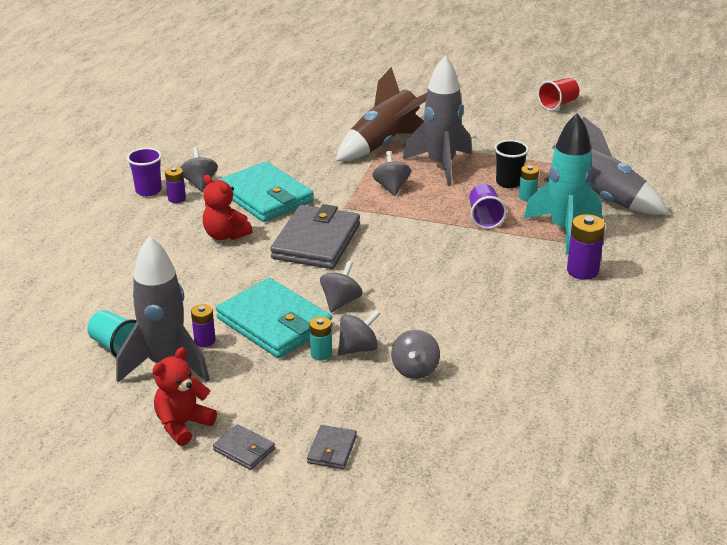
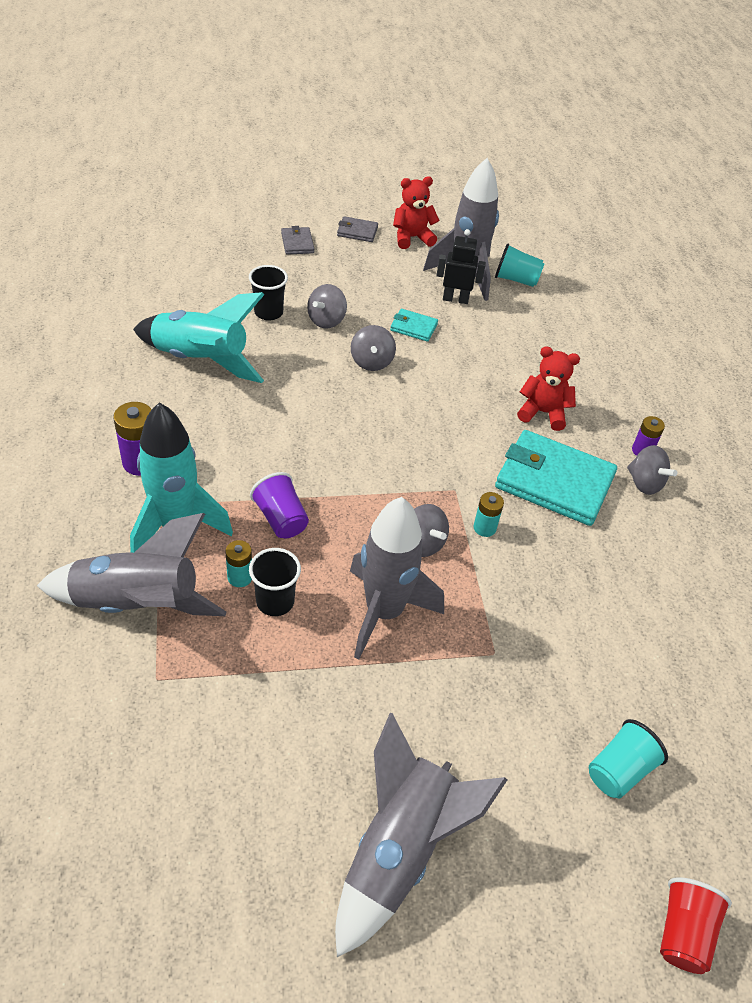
camera: 150 degrees right, 15 degrees up
(148, 190) = (683, 454): purple cup -> none
(183, 425) = (412, 238): red teddy bear -> red teddy bear turned 120 degrees counterclockwise
(204, 341) = (455, 299): purple battery -> black robot
(274, 323) = (413, 327): turquoise wallet -> turquoise wallet, size x0.46
(316, 241) = (447, 428): grey wallet -> none
(321, 354) = (354, 309): turquoise battery -> turquoise battery (484, 528)
(357, 97) = (619, 770): none -> turquoise cup
(384, 144) = (489, 641): brown rocket -> none
(415, 369) = (268, 312): grey spinning top -> black cup
(486, 100) = (399, 850): none -> grey rocket
(506, 337) = (201, 360): none -> turquoise rocket
(558, 104) = (261, 887): red cup -> red cup (683, 932)

